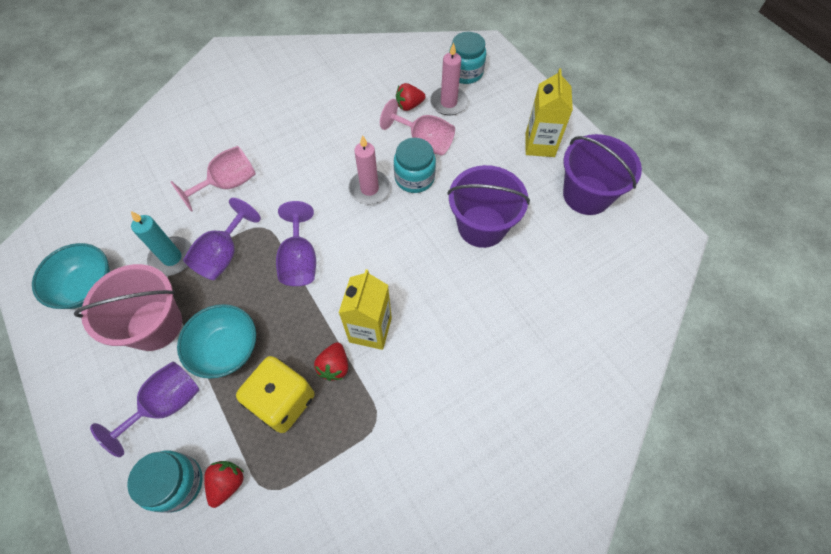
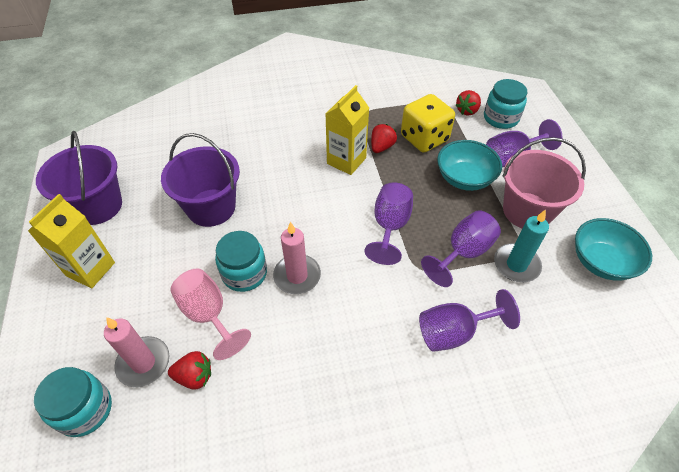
camera: 160 degrees left, 10 degrees down
(228, 184) = (454, 332): pink goblet -> purple goblet

